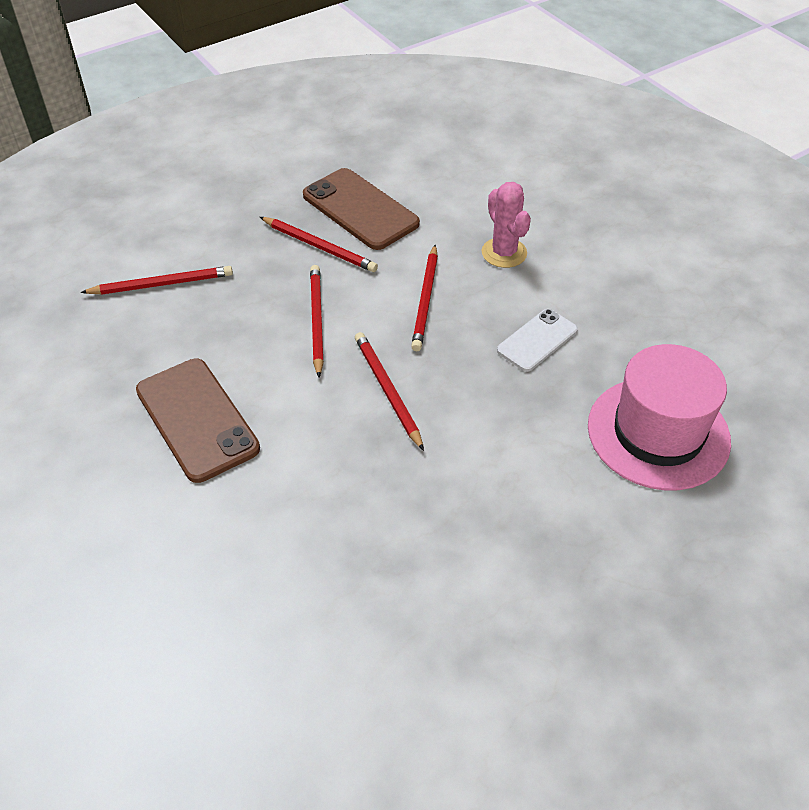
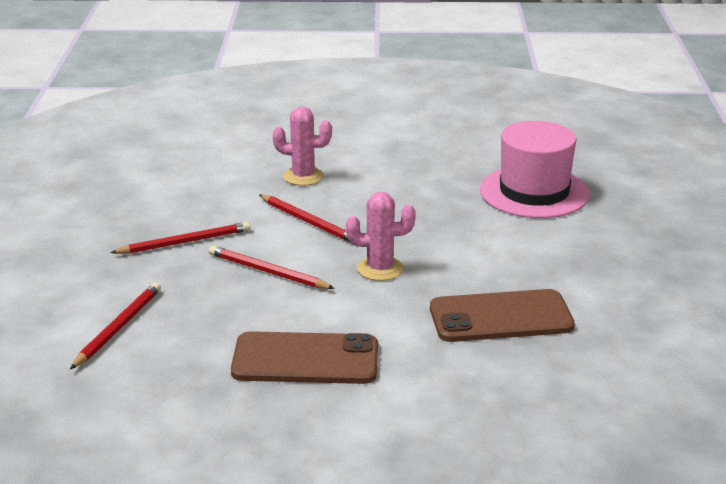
camera: 55 degrees left, 20 degrees down
(360, 209) = (168, 211): brown phone -> brown phone (501, 317)
(387, 391) = (380, 269): red pencil -> pink cactus
(537, 340) = (404, 198): white phone -> none

